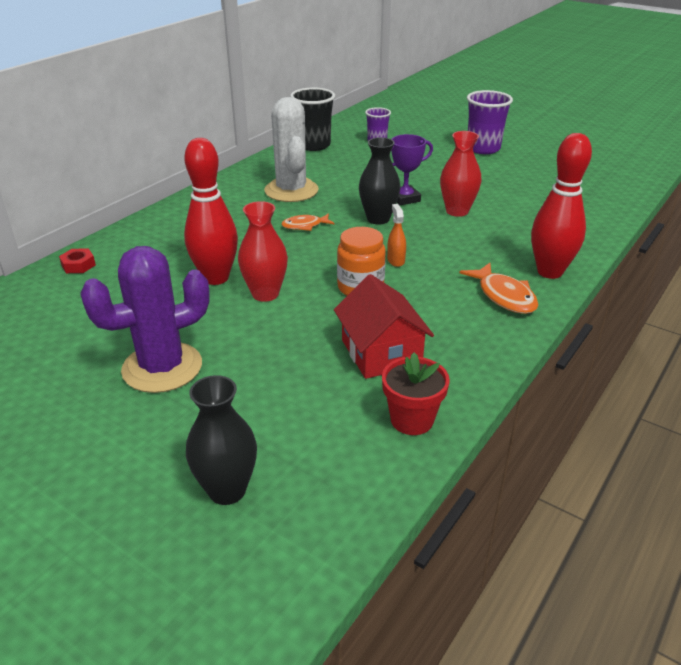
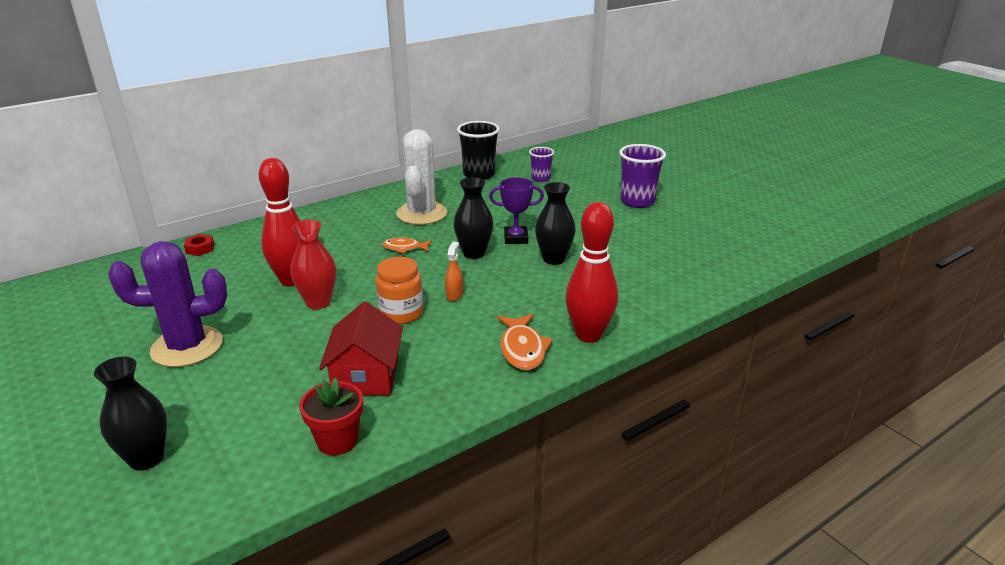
camera: 20 degrees right, 5 degrees down
(457, 211) = (554, 259): red vase -> black vase

